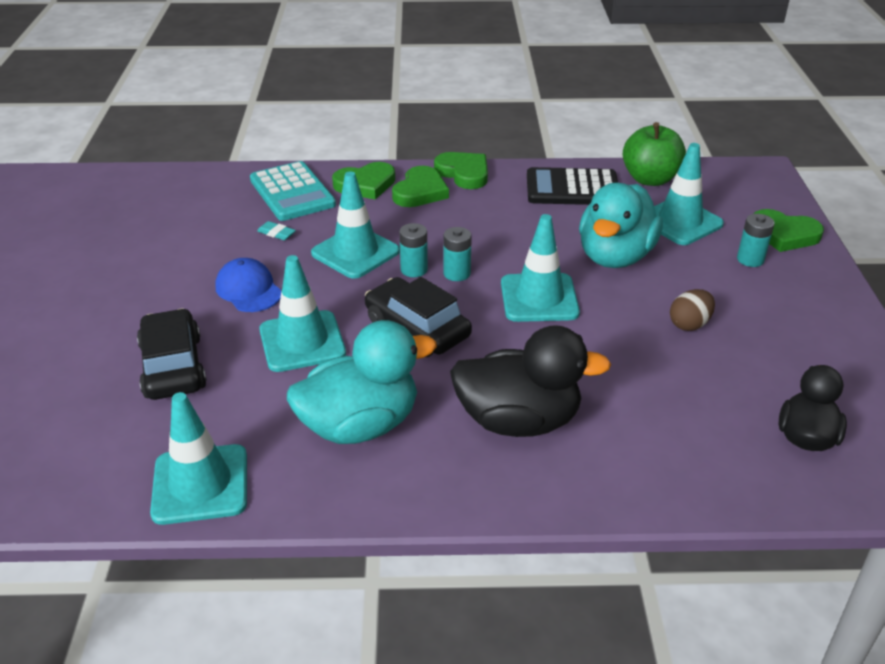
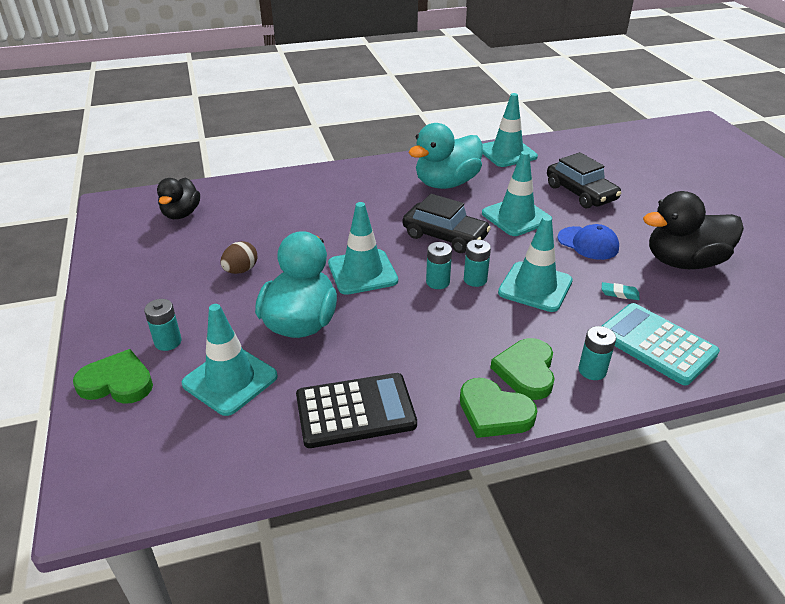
camera: 165 degrees right, 0 degrees up
(365, 184) = (592, 370): green heart -> turquoise battery
(518, 421) = (356, 197): black duck -> black duck (684, 262)
(650, 179) = (257, 449): green apple -> none

